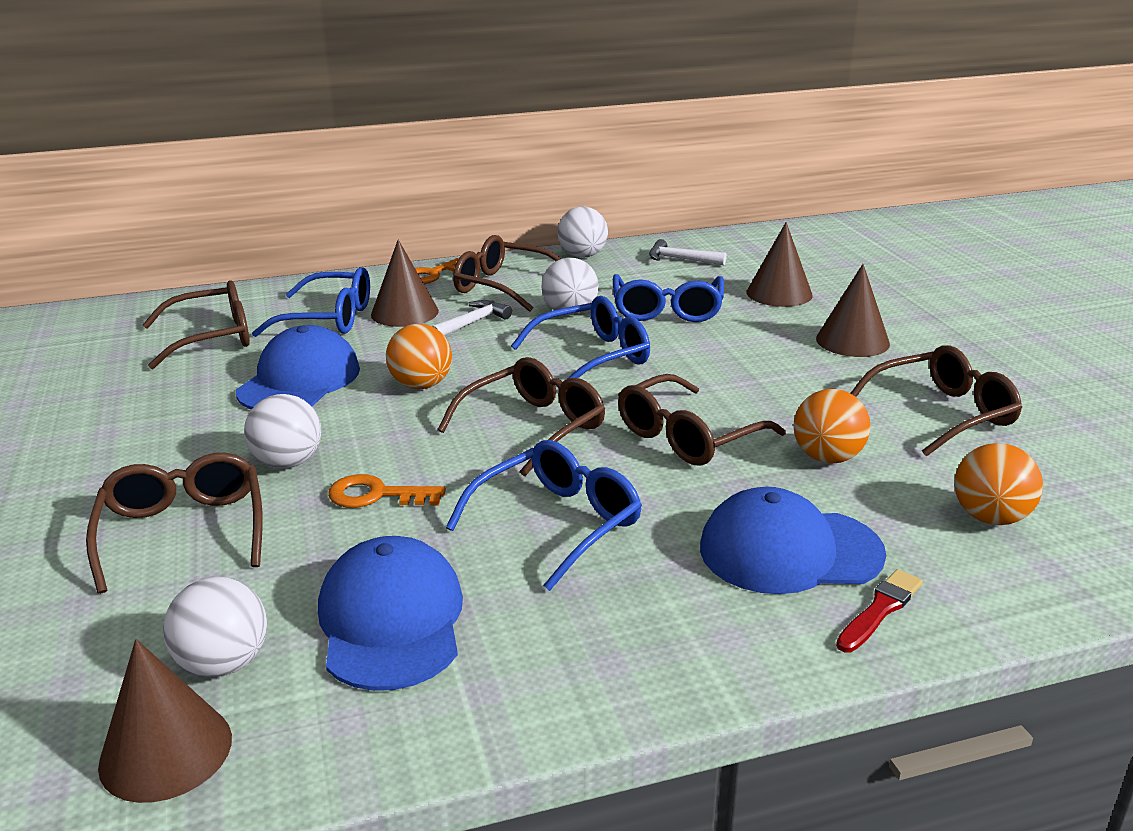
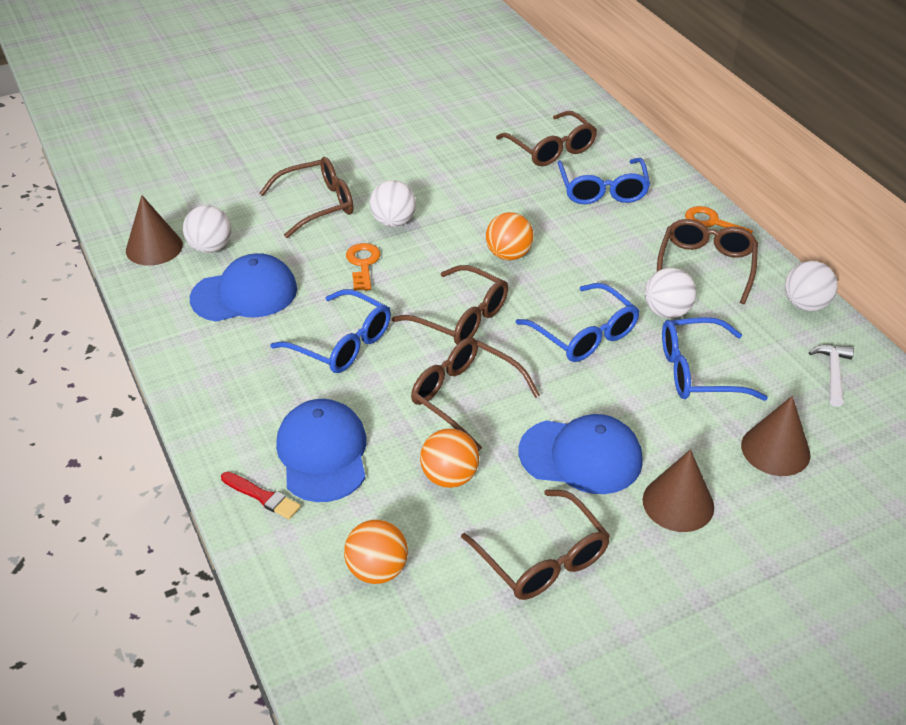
camera: 80 degrees right, 15 degrees up
(299, 380) = (500, 201): blue cap -> blue cap (581, 456)
(404, 312) = (628, 223): brown cone -> none
(473, 323) = (623, 261): white hammer -> none

